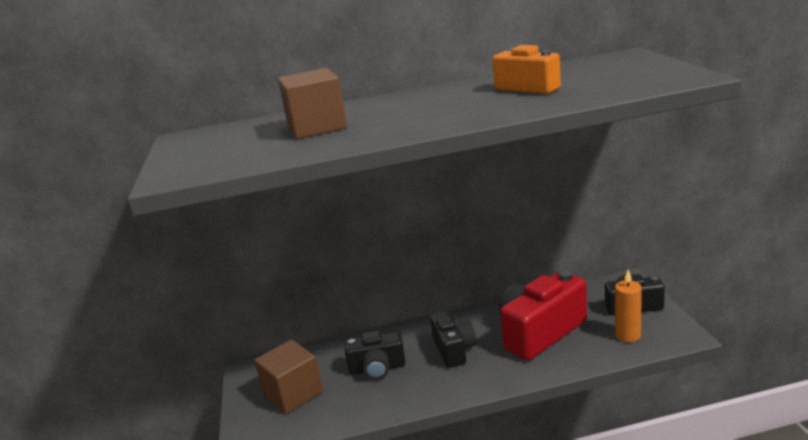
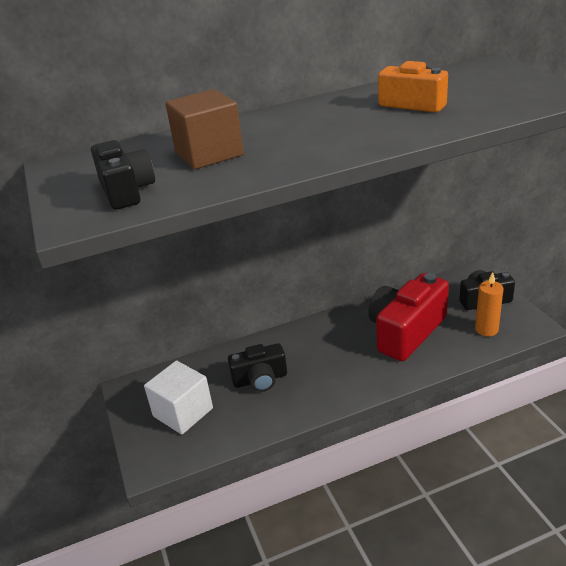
camera: 10 degrees left, 10 degrees up
(293, 393) = (183, 412): brown cube -> white cube
(453, 350) = (329, 355): black camera -> black camera (126, 191)

